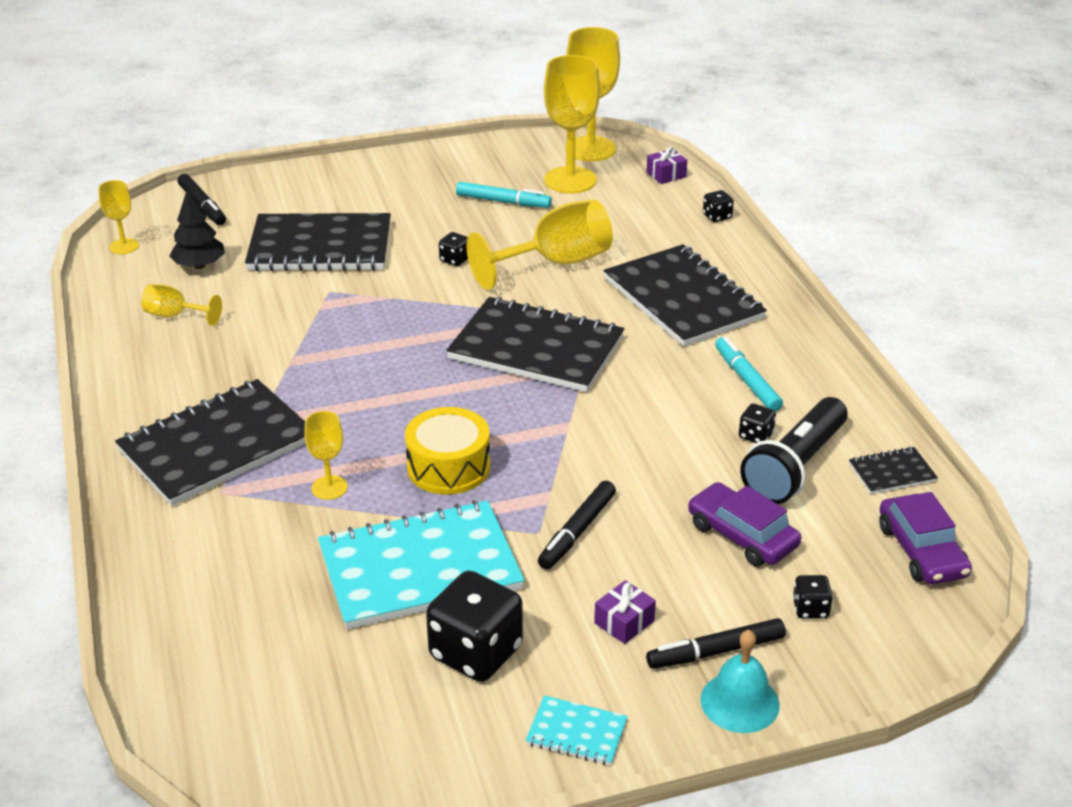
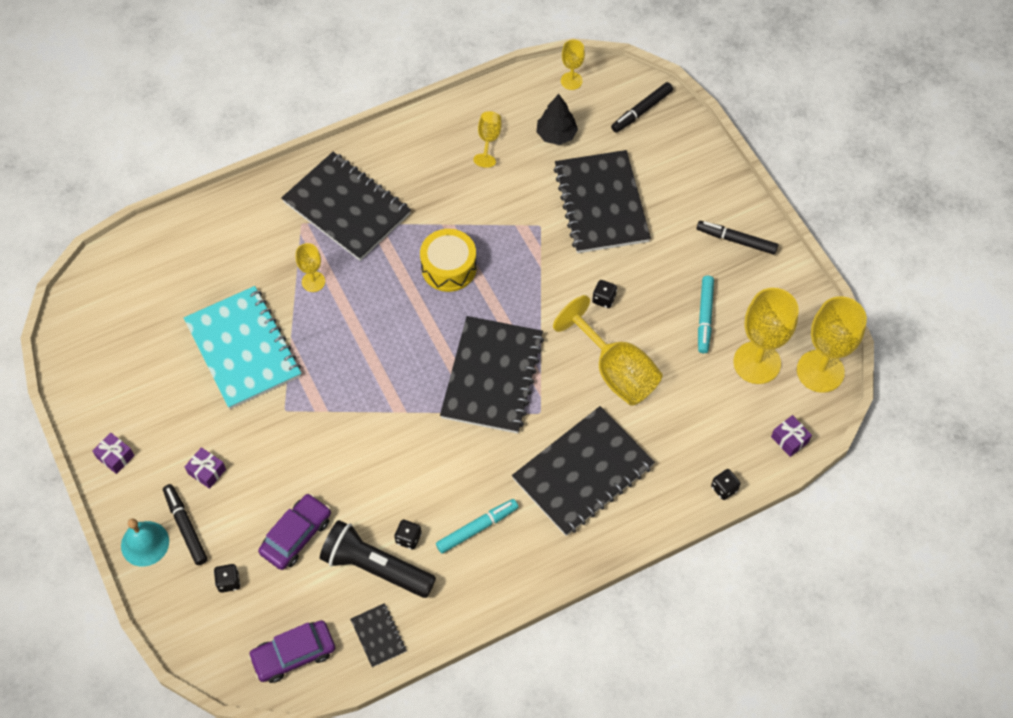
camera: 80 degrees right, 25 degrees up
(448, 467) = (344, 345): yellow drum -> yellow drum (449, 267)
(476, 652) = (174, 393): black dice -> none
(576, 733) = (115, 457): turquoise notebook -> purple gift
(577, 531) = (288, 433): black marker -> black marker (736, 240)

